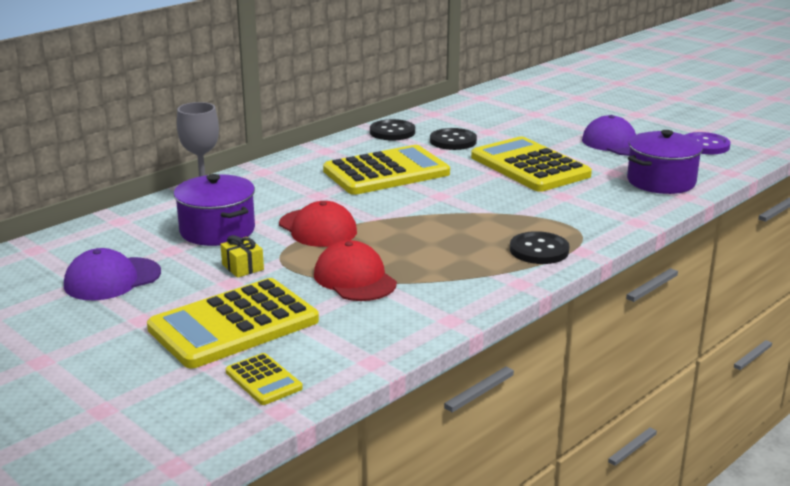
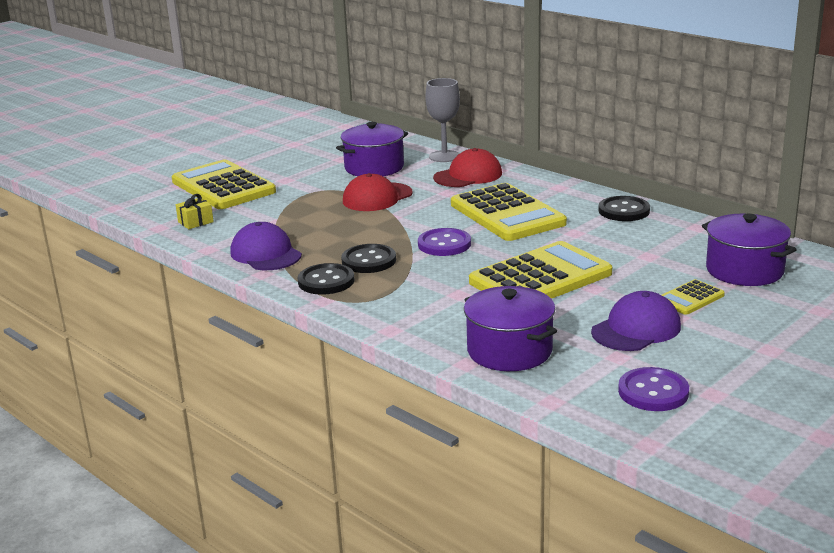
camera: 90 degrees right, 0 degrees up
(112, 279) = (297, 150): purple cap -> purple cap (266, 254)
(243, 267) = (309, 181): yellow gift -> yellow gift (195, 222)
(263, 380) = (150, 201): yellow calculator -> yellow calculator (690, 298)
(355, 279) = (283, 215): red cap -> red cap (468, 175)
(453, 141) = (607, 239): black button -> black button (369, 261)
(454, 199) = (444, 244): none -> purple button
(516, 108) = (744, 270): none -> purple pot

